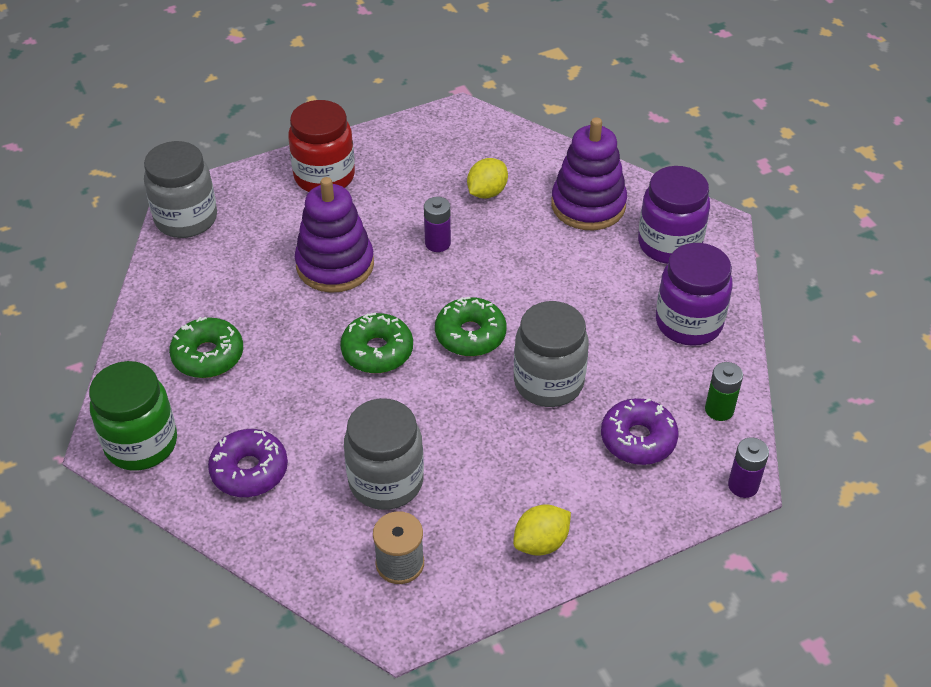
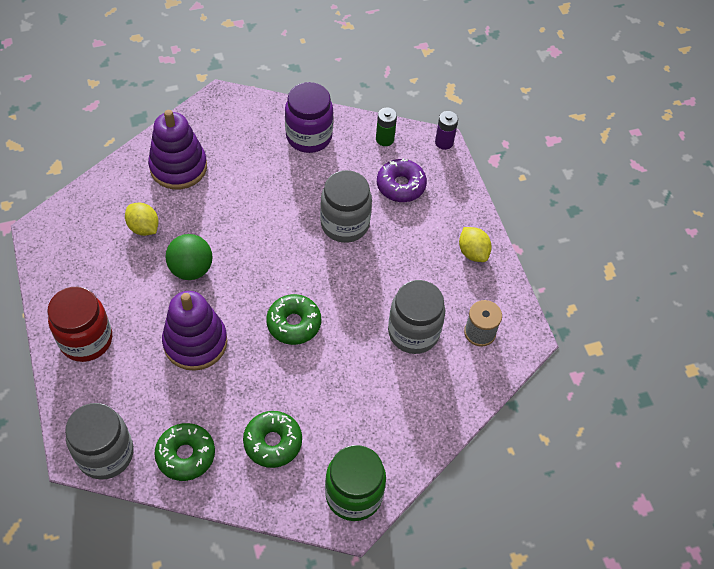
camera: 85 degrees left, 10 degrees up
(249, 470) = (391, 418): purple donut -> none
(437, 243) = (191, 269): purple battery -> green ball
(470, 335) = (291, 262): green donut -> green donut (186, 455)
(669, 244) = (233, 129): purple jar -> none

